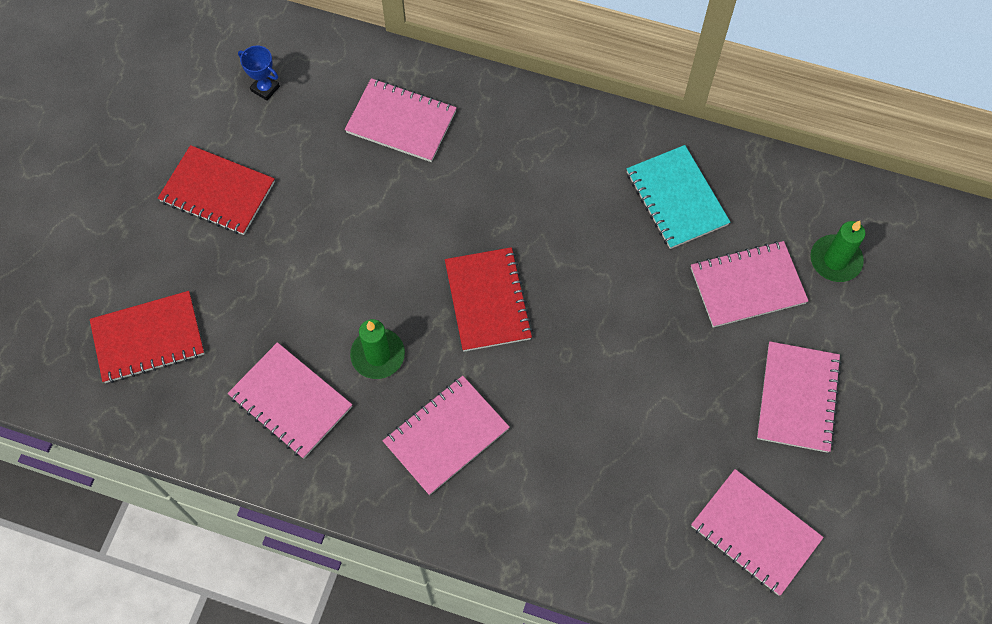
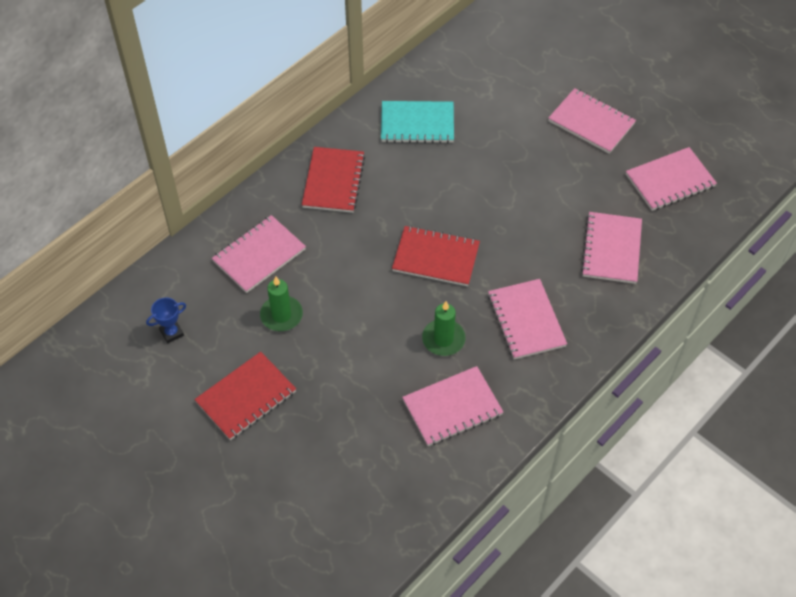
camera: 65 degrees left, 10 degrees down
(148, 338) = (349, 488): red notebook -> red notebook (333, 181)
(747, 285) = (501, 114): pink notebook -> pink notebook (611, 249)
(835, 260) = (507, 64): green candle -> green candle (281, 315)

